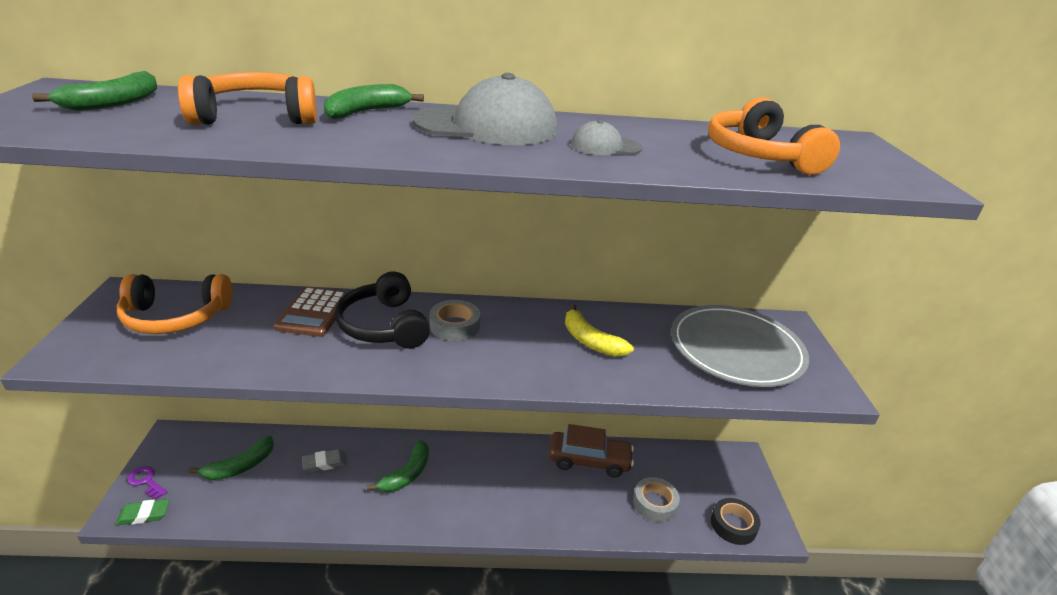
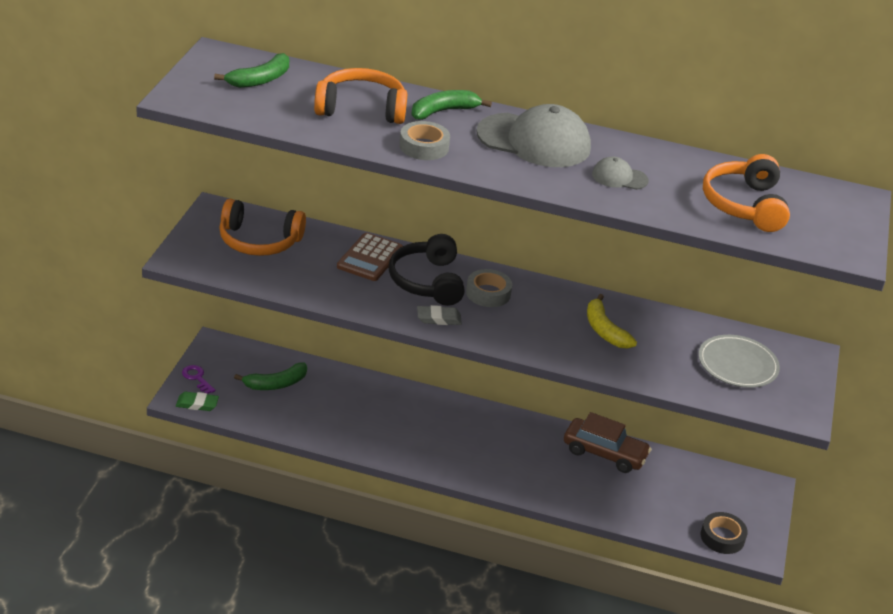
camera: 15 degrees right, 5 degrees up
(325, 463) = (350, 398): grey eraser -> grey eraser (439, 318)
(407, 474) = (424, 424): green banana -> none
(655, 503) = (653, 502): grey tape -> grey tape (424, 147)
(736, 349) = (737, 364): grey plate -> grey plate, size x0.65

